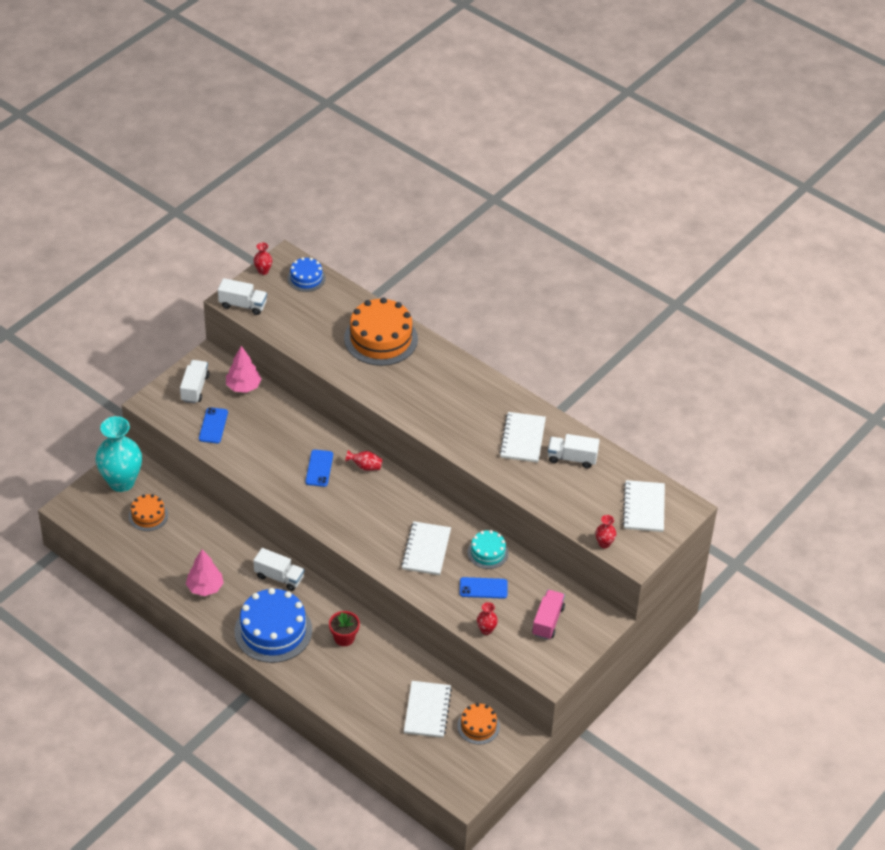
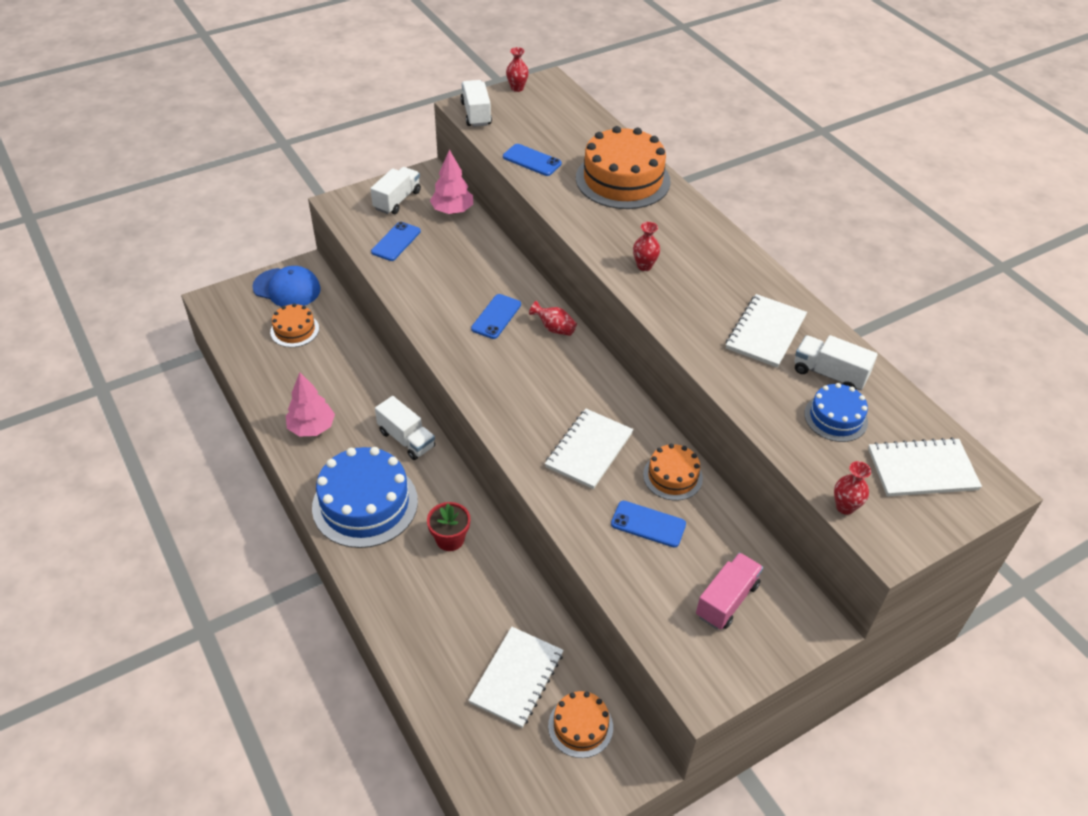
camera: 20 degrees right, 0 degrees up
(121, 482) = (287, 288): turquoise vase -> blue cap
(243, 305) = (476, 114): white truck -> white truck turned 135 degrees counterclockwise
(306, 278) = (563, 104): blue cake -> blue cake (835, 418)
(306, 338) = (532, 160): none -> blue phone
(486, 630) = (630, 587): red vase -> red vase (644, 266)
(488, 552) = (672, 476): turquoise cake -> orange cake
(643, 507) = (922, 469): white notebook -> white notebook turned 60 degrees clockwise

